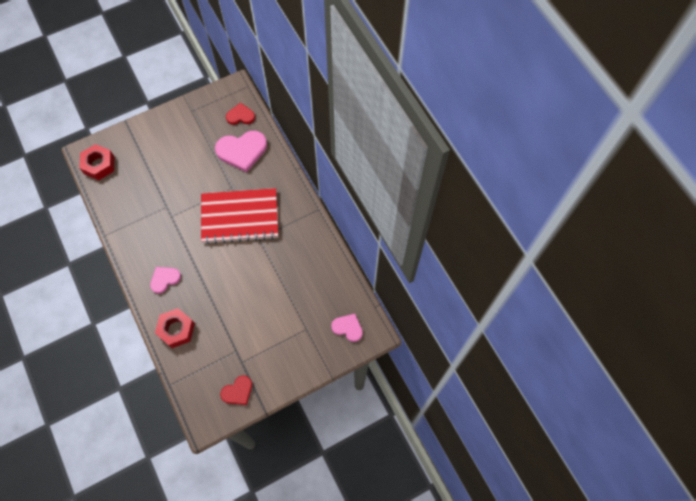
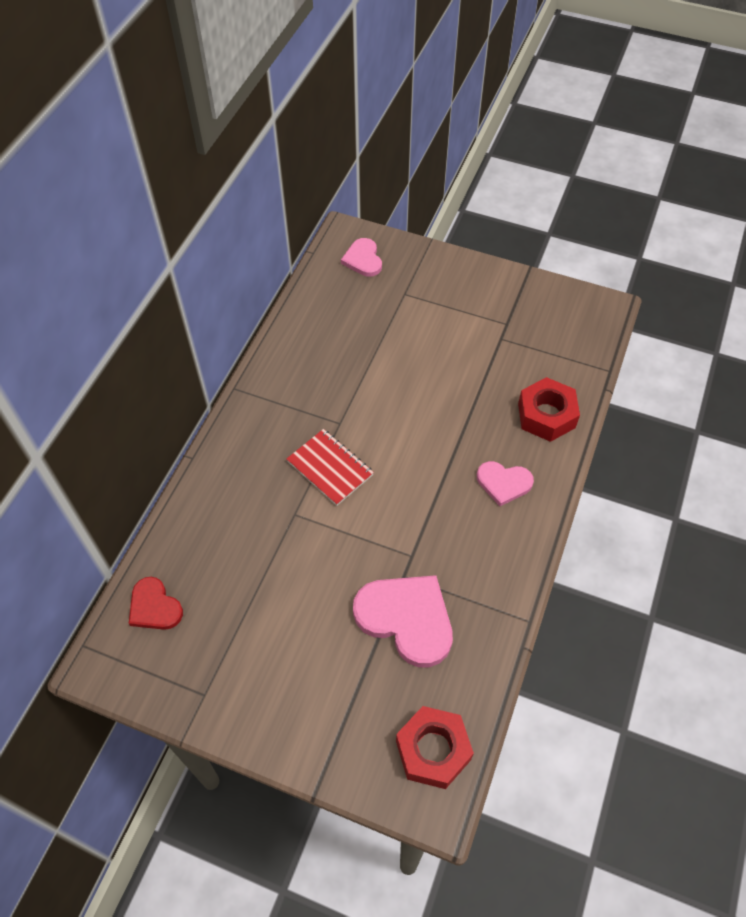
camera: 130 degrees left, 10 degrees down
(238, 391) = (540, 304): red heart -> none
(240, 217) = (330, 468): red notebook -> red notebook, size x0.53
(242, 151) = (219, 551): pink heart -> pink heart (406, 619)

